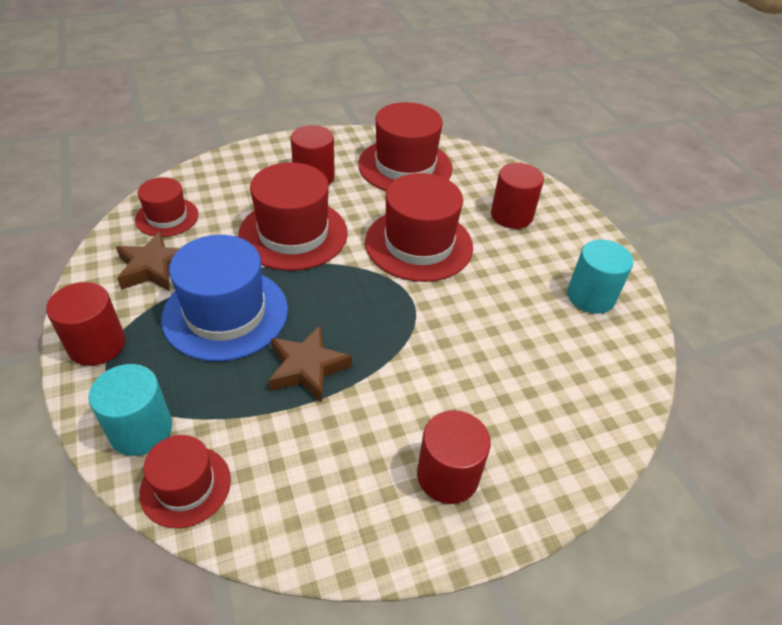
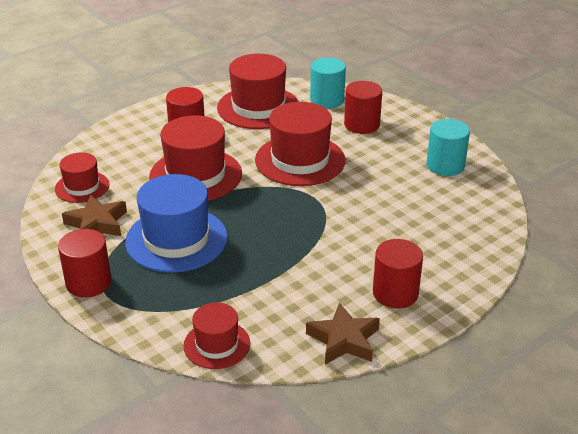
camera: 15 degrees left, 10 degrees down
(141, 429) = (161, 323): turquoise cylinder -> turquoise cylinder (327, 100)
(307, 368) = (261, 258): brown star -> brown star (344, 340)

